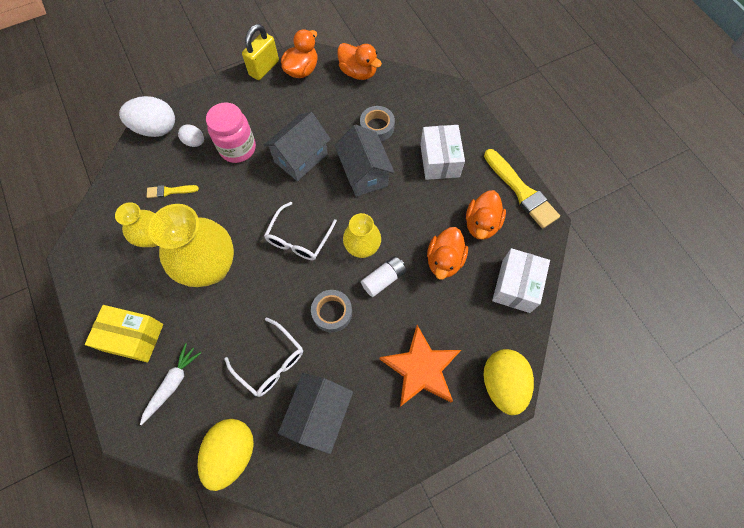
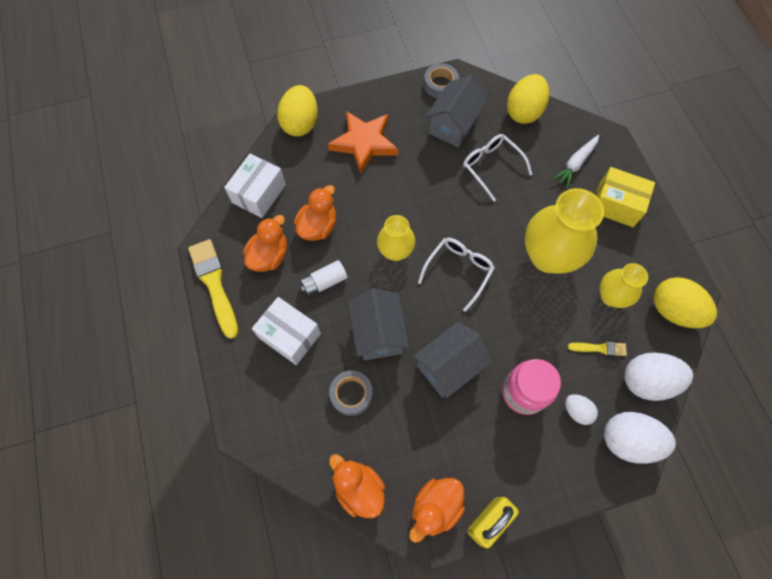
camera: 170 degrees left, 0 degrees up
(96, 234) = (673, 310): none -> yellow egg
(133, 172) = (647, 381): none -> white egg
(332, 312) = (433, 197): grey tape -> grey tape (440, 85)
(383, 279) = (380, 218): white battery -> white battery (324, 282)
(439, 160) = (290, 335): white box -> white box turned 60 degrees counterclockwise

